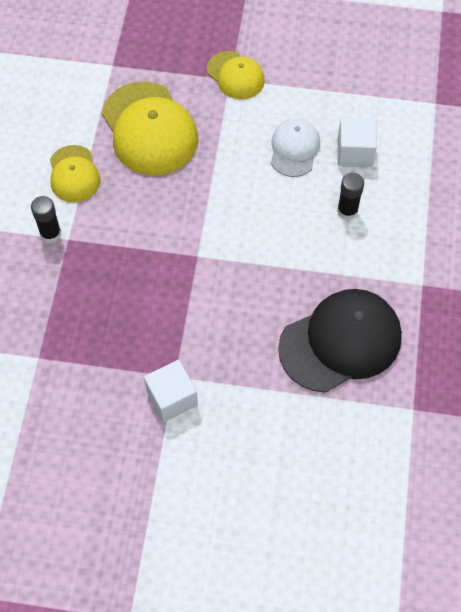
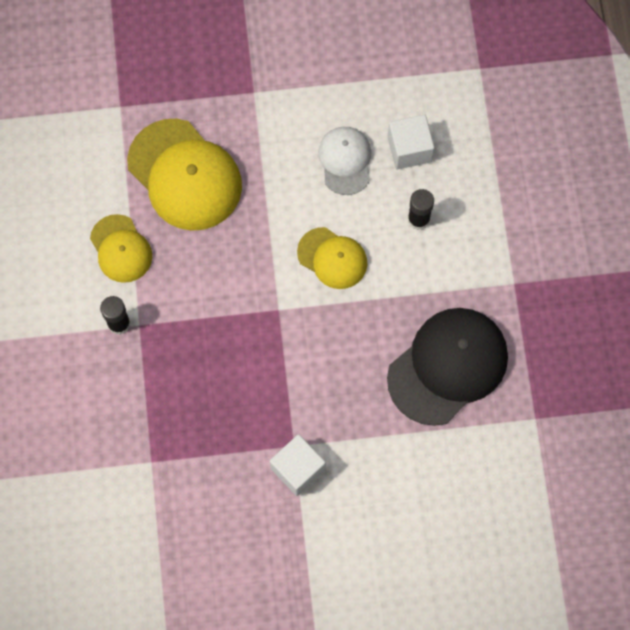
camera: 15 degrees left, 10 degrees up
(235, 75) = (258, 86): yellow cap -> yellow cap (332, 258)

